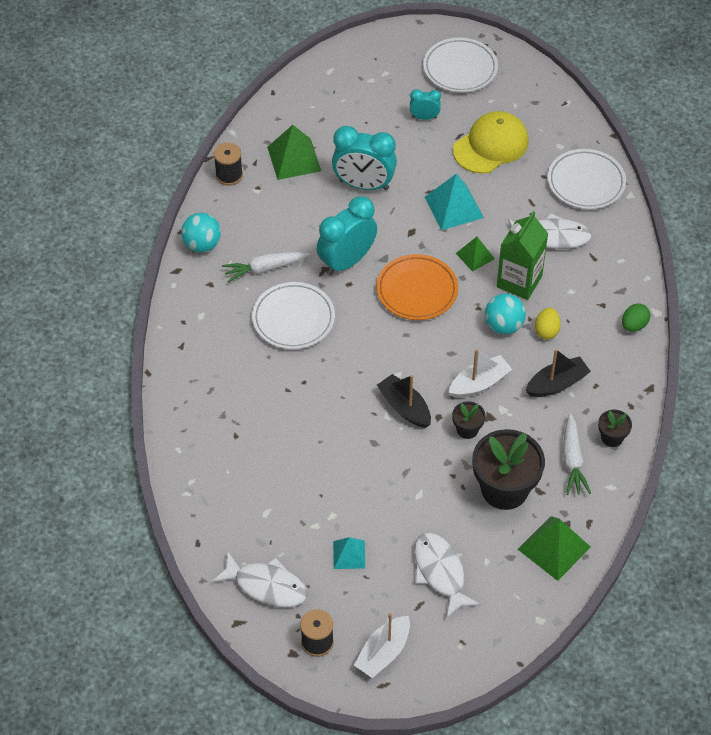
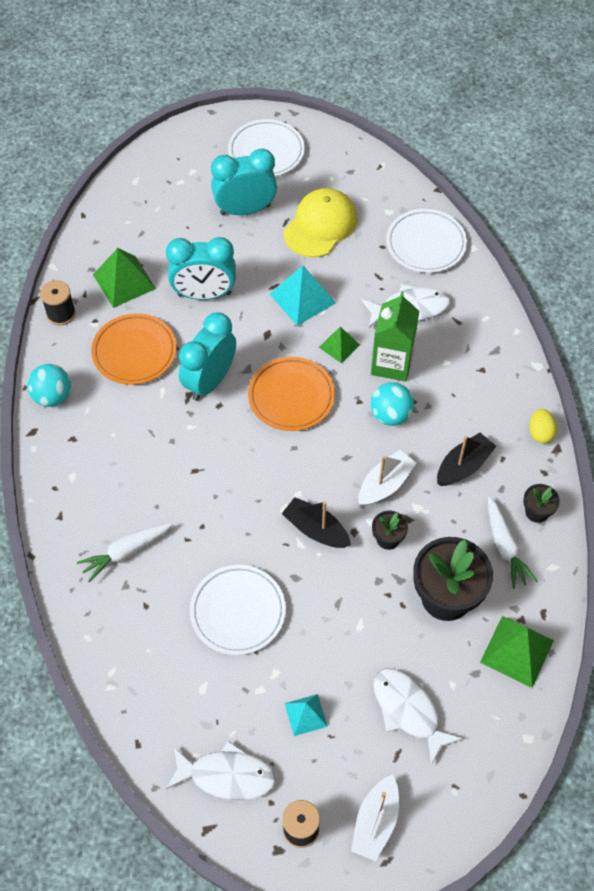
camera: 15 degrees left, 5 degrees up
(265, 269) = (126, 408): white carrot -> white carrot (126, 552)
(286, 222) = (134, 352): none -> orange plate
(293, 319) = (172, 457): white plate -> white plate (238, 612)
(424, 117) = (245, 210): turquoise clock -> turquoise clock, size x1.98
(546, 331) = (435, 410): yellow egg -> yellow egg (540, 433)
(634, 325) = (520, 384): green egg -> none

